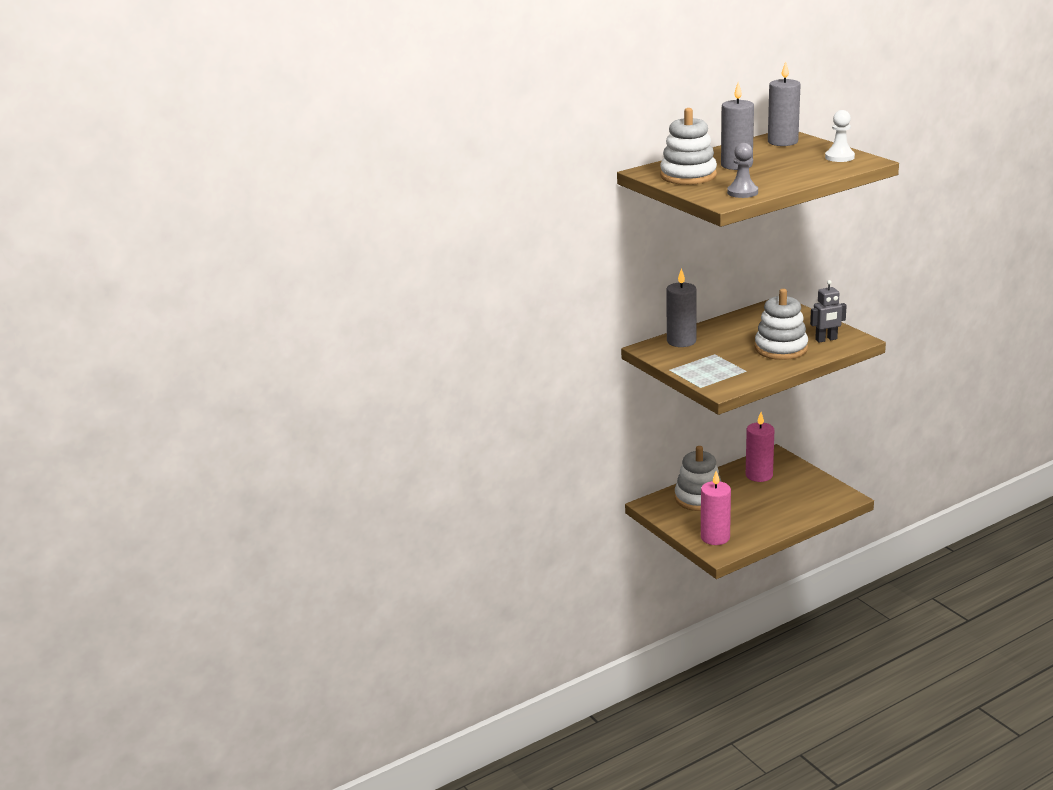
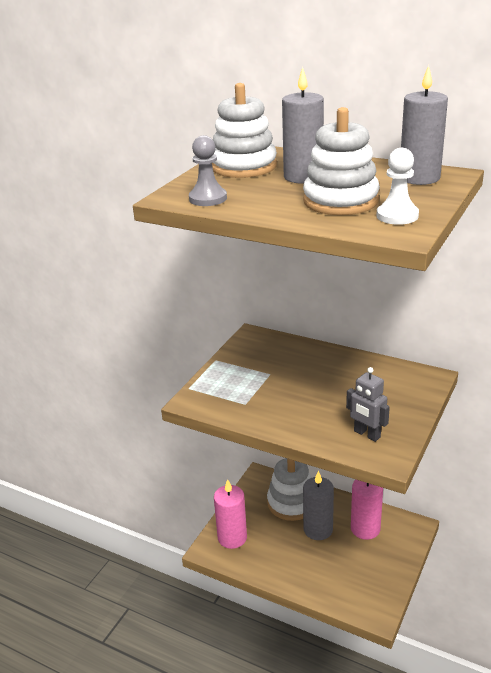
camera: 60 degrees right, 5 degrees up
(681, 341) = (282, 347): grey candle -> grey candle (318, 529)
(781, 348) = (315, 410): white stacking toy -> white stacking toy (340, 201)

